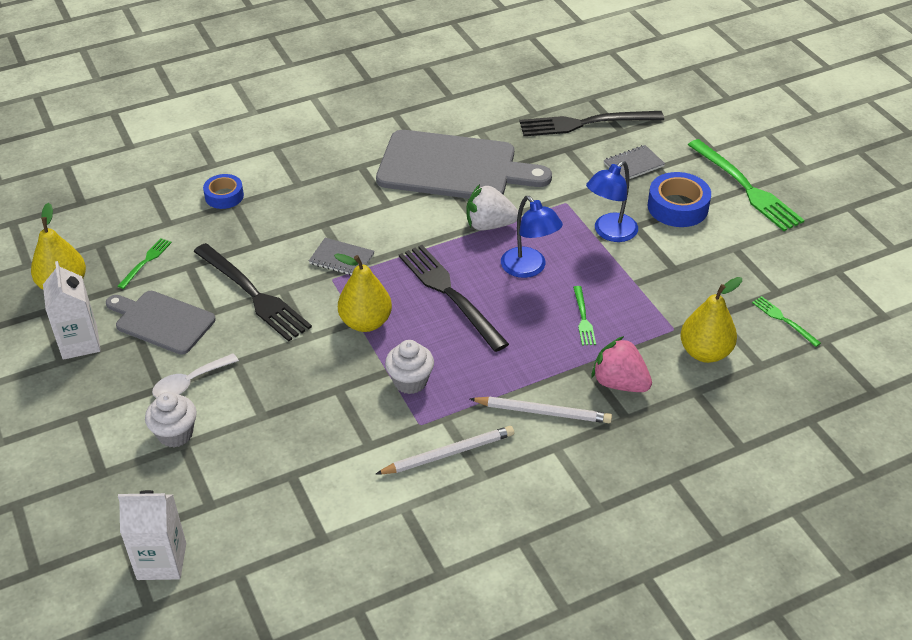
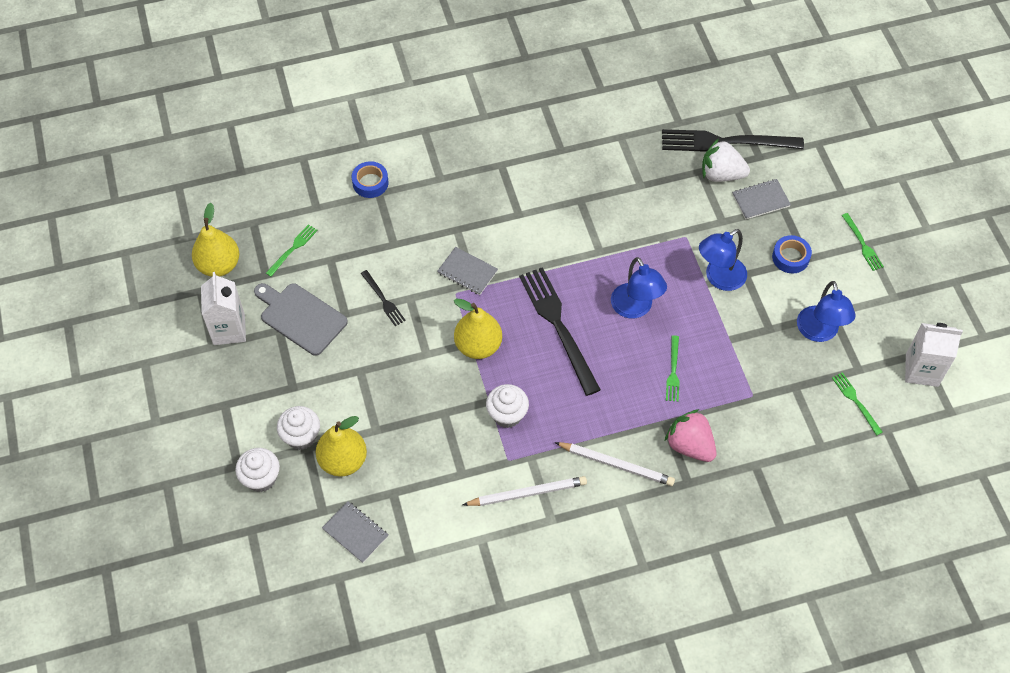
camera: 10 degrees right, 15 degrees up
(131, 482) = (261, 478): none -> white cupcake
(161, 561) = (279, 557): white carton -> white carton (921, 370)
(189, 383) = (318, 386): white spoon -> none
(252, 522) = (355, 532): none -> grey notebook
(253, 294) = (383, 300): black fork -> black fork, size x0.48
(453, 167) = (588, 179): grey cutting board -> none
(489, 225) = (609, 253): white strawberry -> white strawberry (721, 174)
(677, 207) = (790, 257): blue tape -> blue tape, size x0.64
(705, 352) = (774, 425): yellow pear -> yellow pear (343, 461)
(726, 265) = (819, 332): none -> blue lamp
(746, 188) = (862, 244): green fork -> green fork, size x0.48

